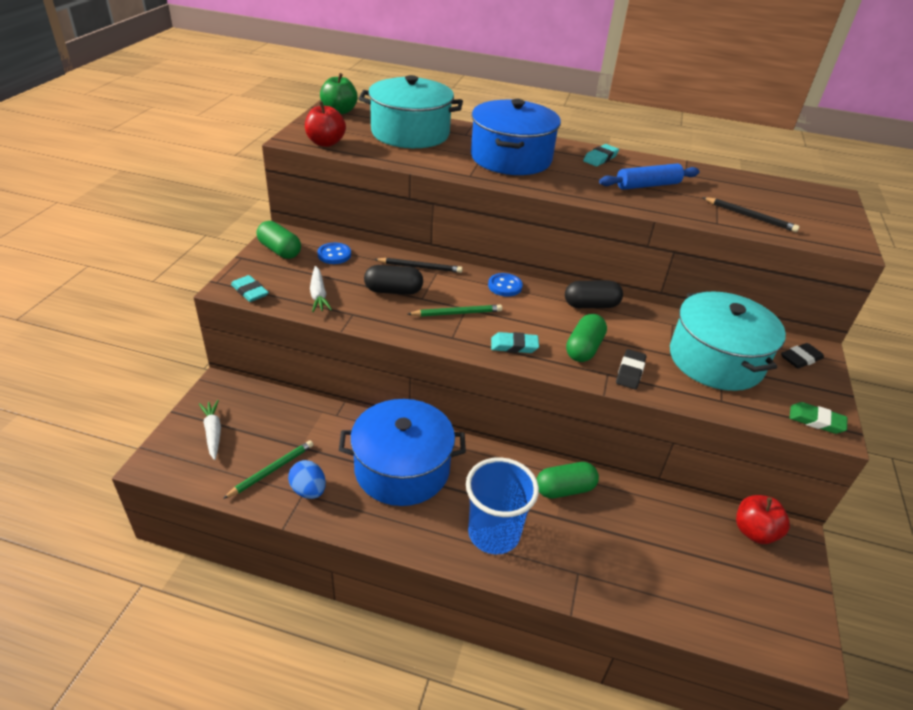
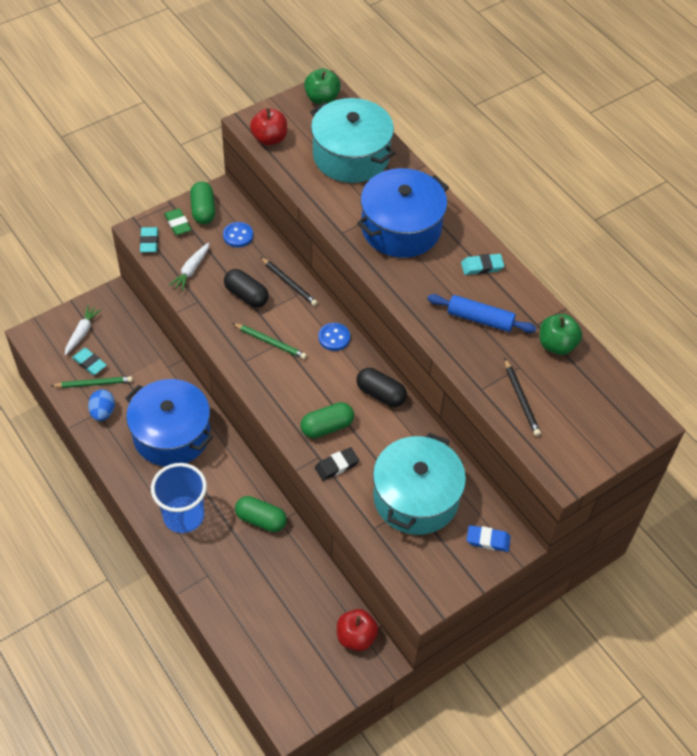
camera: 40 degrees right, 15 degrees up
(514, 346) = (279, 394): turquoise eraser -> turquoise eraser (89, 363)
(716, 179) = (556, 345): none -> green apple
(801, 358) = (488, 540): black eraser -> blue eraser
(816, 421) = (422, 587): green eraser -> green eraser (178, 224)

